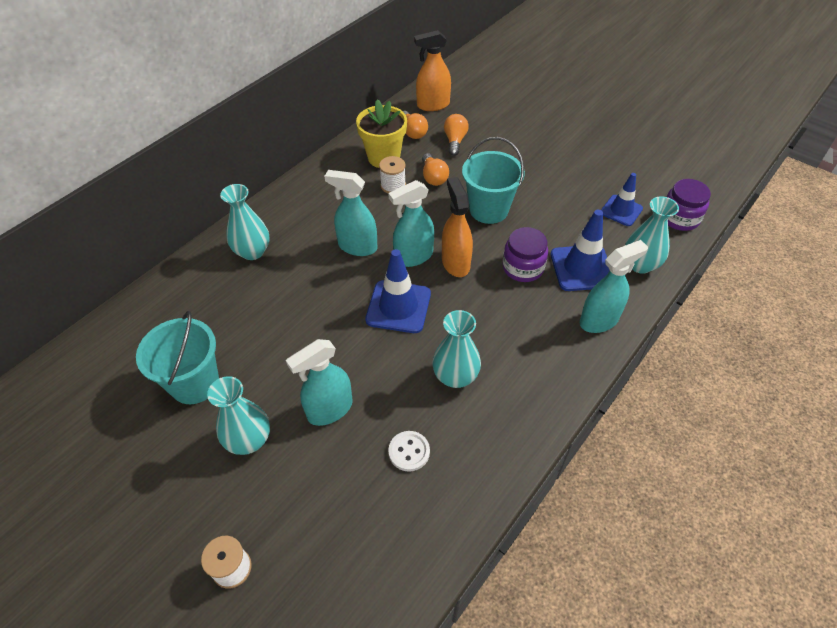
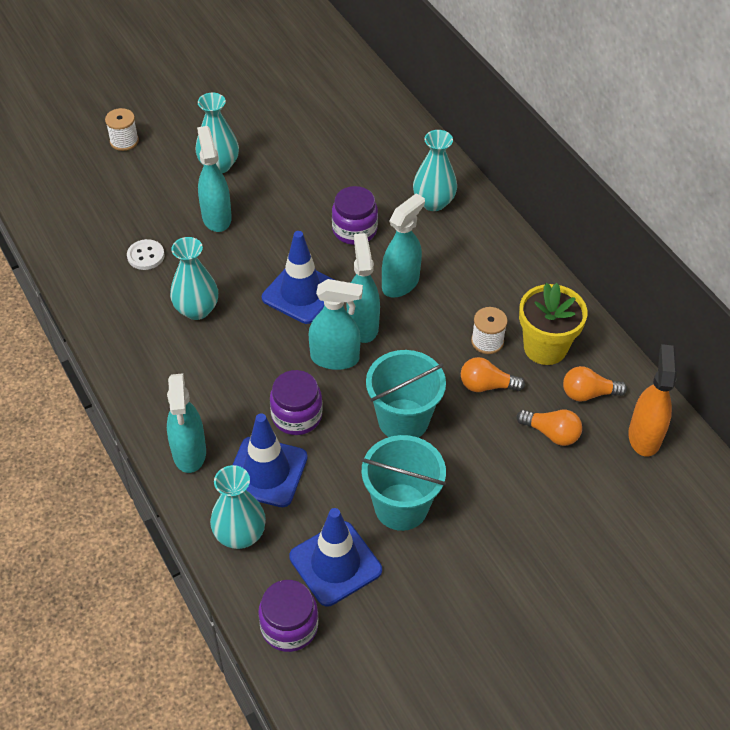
camera: 110 degrees right, 0 degrees up
(195, 383) = (293, 143): turquoise bucket -> turquoise bucket (401, 507)
(306, 294) = (354, 230): none -> purple jar
(455, 263) = (335, 358): orange spray bottle -> turquoise spray bottle
(621, 210) = (335, 563): blue traffic cone -> blue traffic cone, size x1.52

